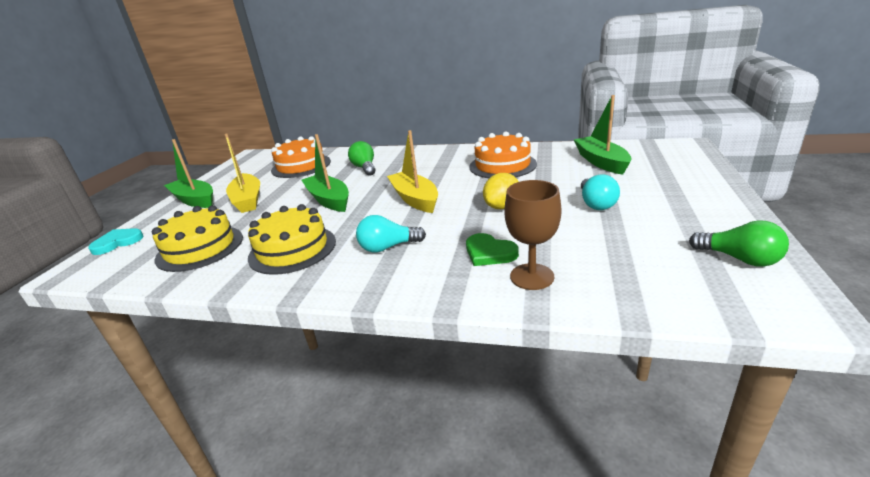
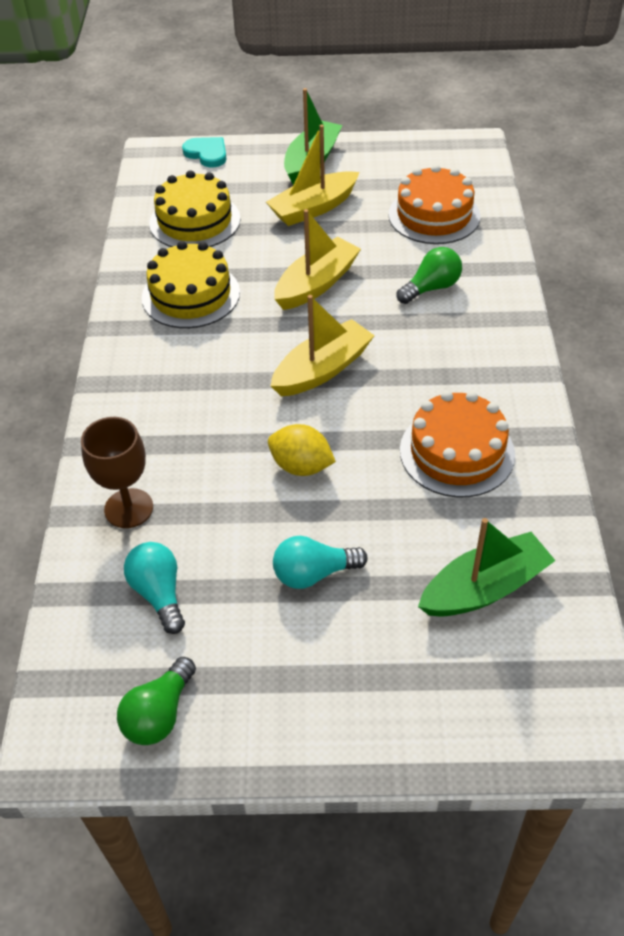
camera: 75 degrees right, 20 degrees up
(329, 200) = (316, 284): green boat -> yellow boat
(388, 247) = (193, 373): turquoise light bulb -> turquoise light bulb (159, 593)
(489, 252) = (179, 466): green heart -> none

